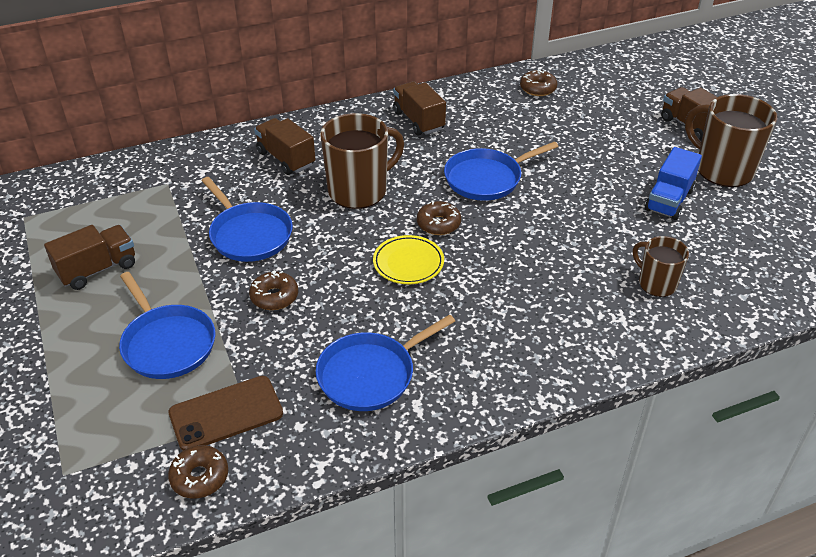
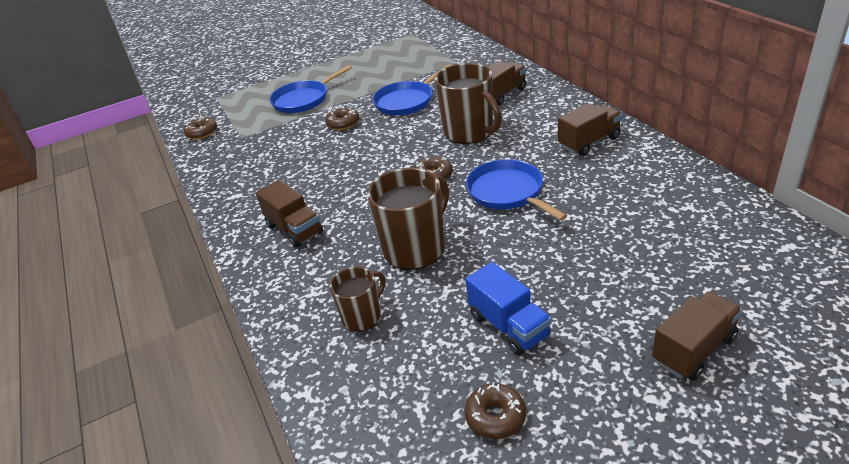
camera: 90 degrees right, 5 degrees down
(97, 269) = (367, 65): brown truck -> brown truck (294, 229)
(226, 413) = (245, 130): brown phone -> none
(370, 374) = (267, 172): blue pan -> none
(408, 263) = (381, 169): yellow plate -> none
(538, 88) = (702, 207): brown donut -> brown donut (495, 417)
(669, 200) = (508, 326): blue truck -> blue truck turned 150 degrees counterclockwise
(722, 169) = (595, 382): brown mug -> brown mug (415, 248)

